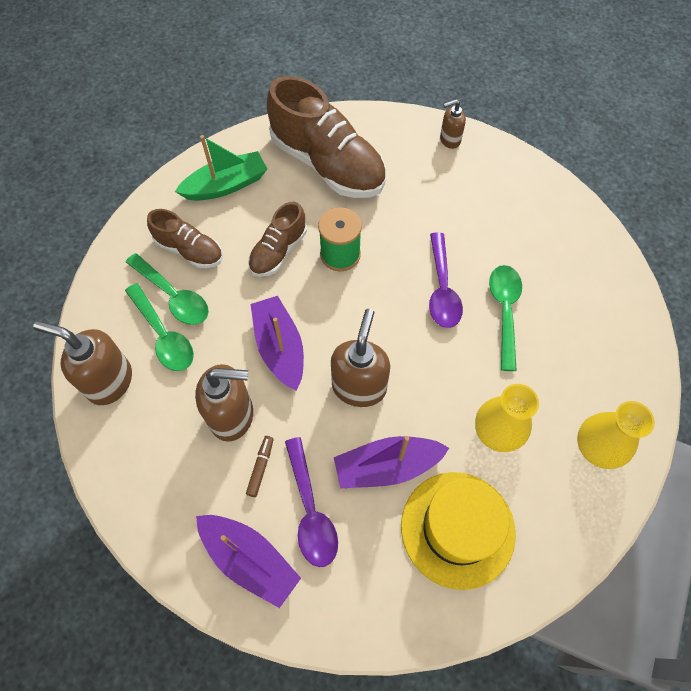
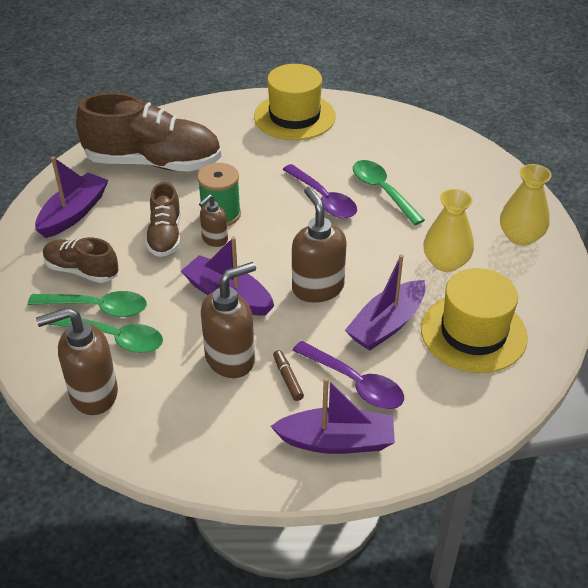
camera: 35 degrees left, 20 degrees down
(189, 250) = (82, 271): brown shoe -> brown shoe turned 150 degrees counterclockwise
(226, 185) = (73, 213): green boat -> purple boat
(449, 140) = (241, 108): brown soap dispenser -> brown soap dispenser (214, 239)
(491, 176) = (294, 116): none -> yellow hat

